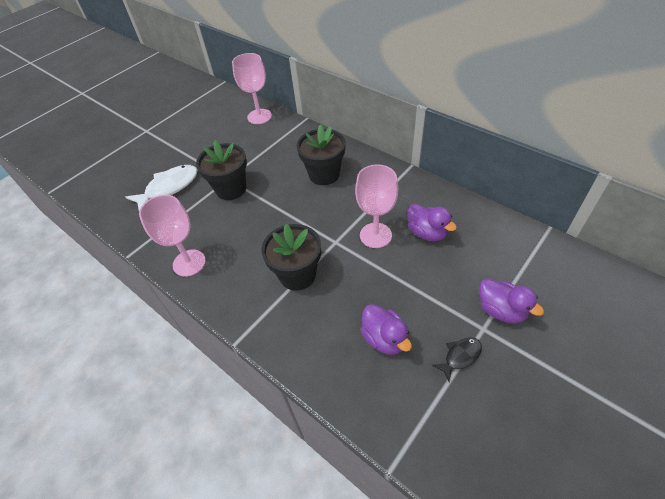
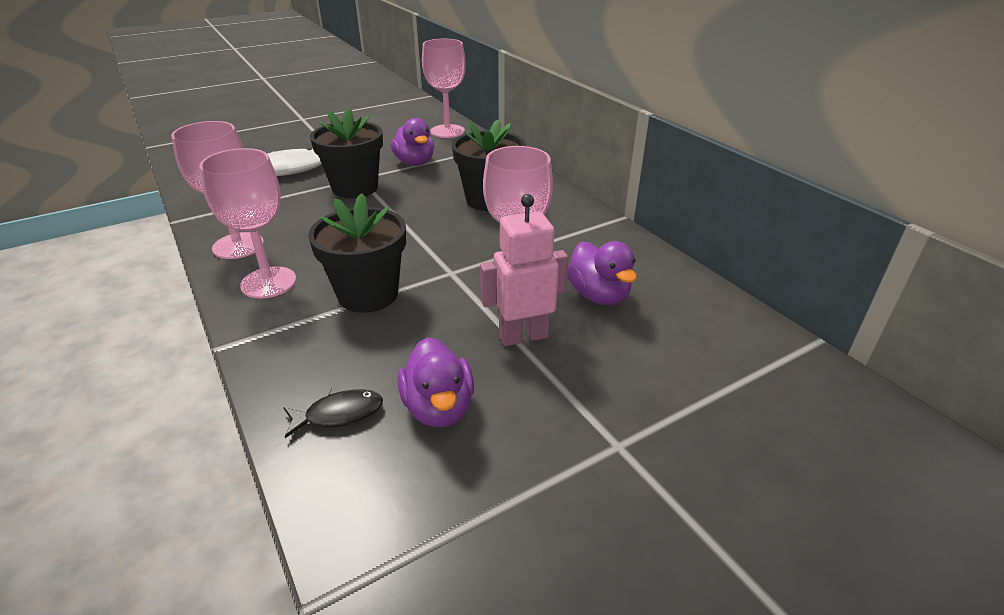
camera: 15 degrees right, 15 degrees down
(230, 286) = (268, 282): none -> pink goblet
(401, 276) = (523, 336): none -> pink robot
(460, 356) = (551, 473): black fish -> black fish (339, 414)
(501, 310) = (667, 428): purple duck -> purple duck (415, 162)

